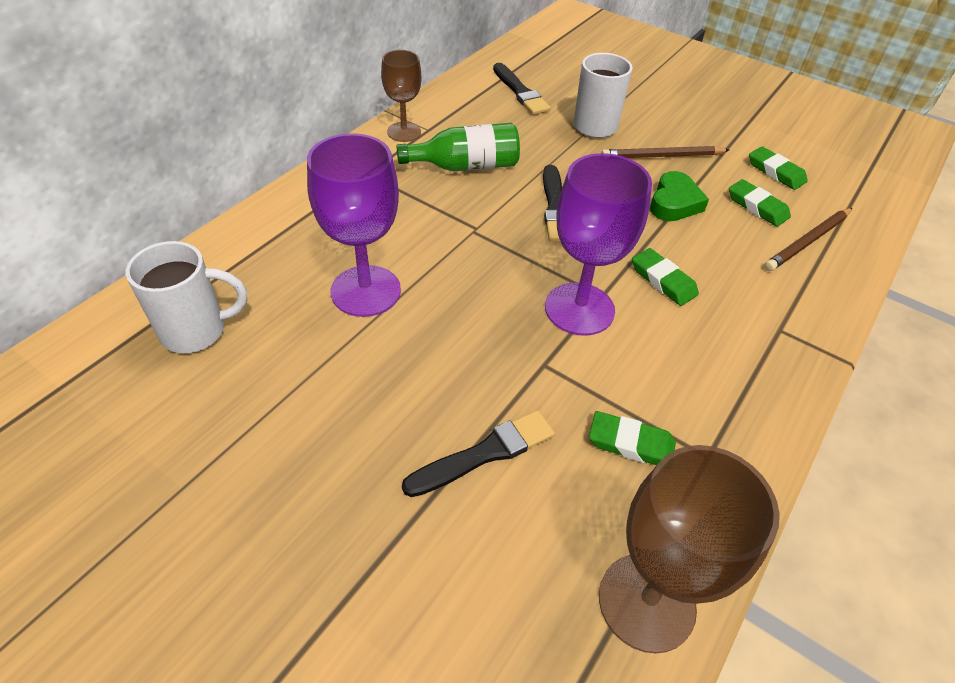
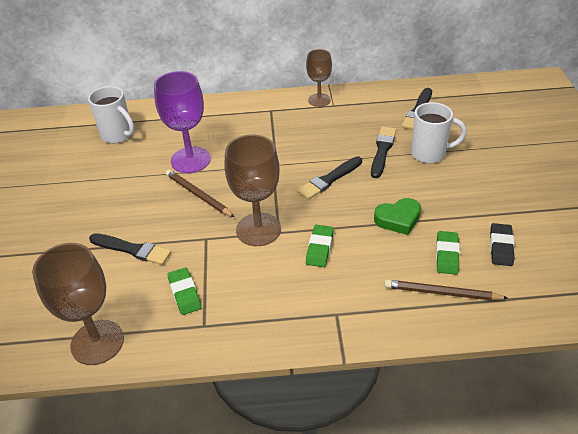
camera: 55 degrees right, 5 degrees down
(466, 166) = (320, 133): green bottle -> none
(553, 147) = (382, 150): none -> black brush
(579, 309) = (258, 229): purple goblet -> brown goblet
(662, 156) = (439, 193): brown pencil -> brown pencil (198, 195)
(775, 172) = (501, 247): green eraser -> black eraser

